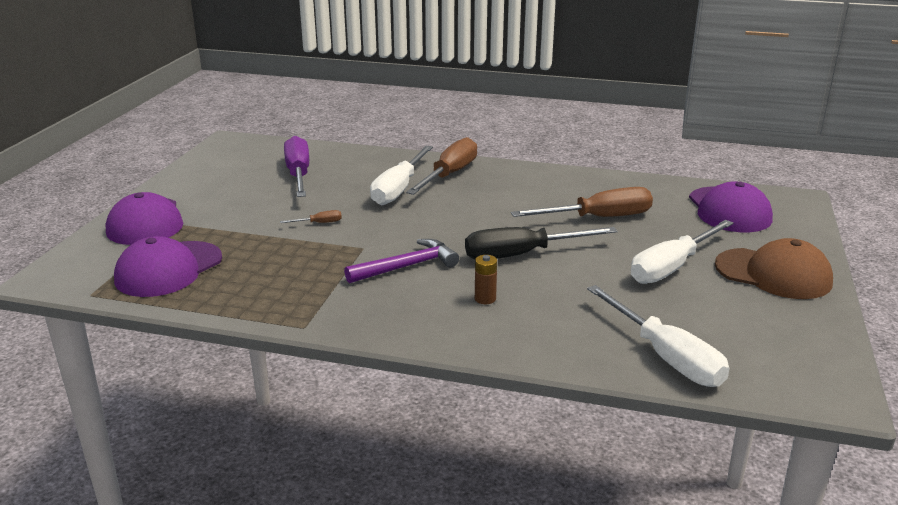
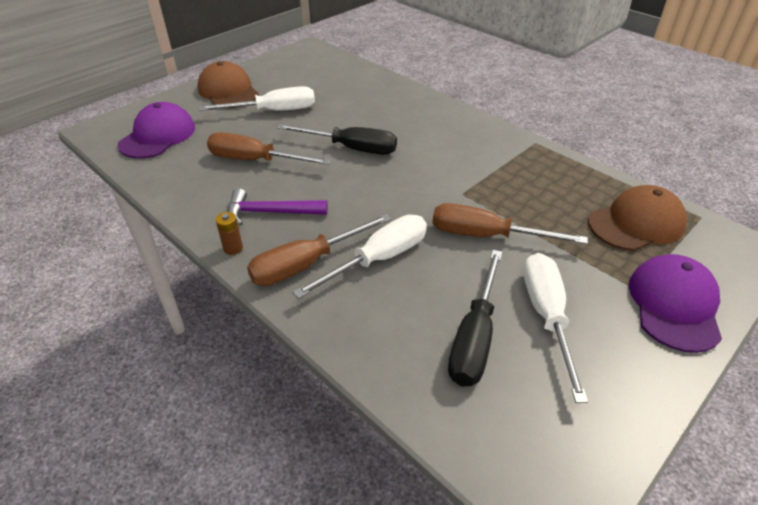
camera: 150 degrees left, 15 degrees up
(168, 269) = (636, 223): purple cap -> brown cap
(298, 174) = (475, 337): purple screwdriver -> black screwdriver
(319, 223) = (486, 236): brown screwdriver -> brown screwdriver, size x2.42
(407, 266) = (441, 165): purple hammer -> purple hammer (271, 212)
(485, 299) = (410, 126): brown battery -> brown battery (233, 248)
(665, 356) = (353, 75): white screwdriver -> white screwdriver (546, 316)

